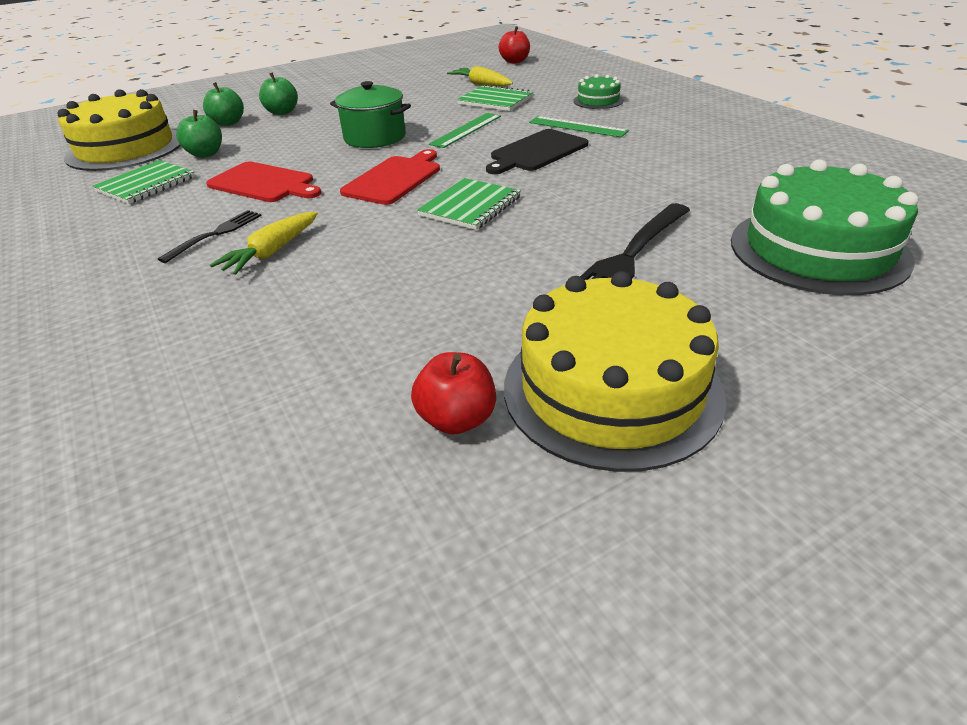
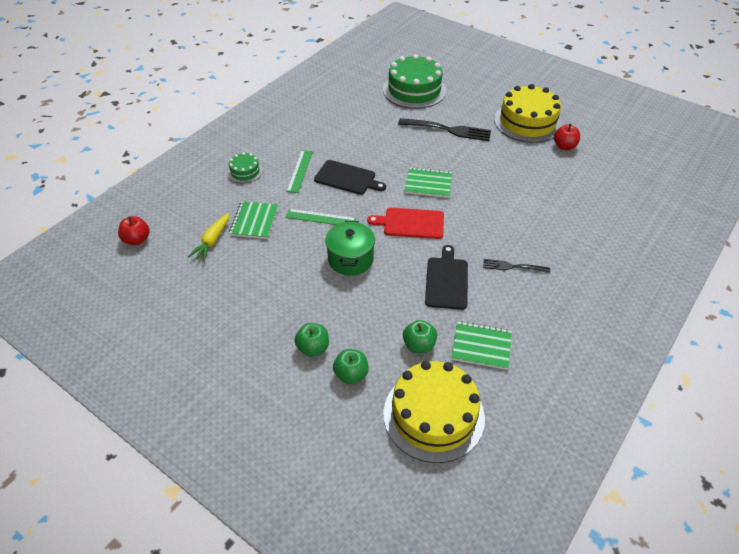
camera: 115 degrees left, 10 degrees up
(264, 183) = (446, 280): red cutting board -> black cutting board
(271, 252) = (513, 234): yellow carrot -> none

